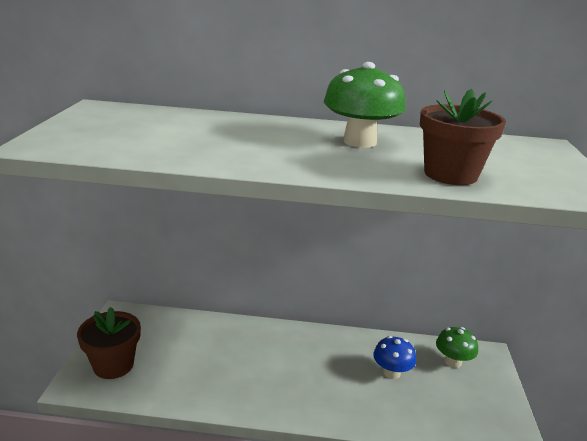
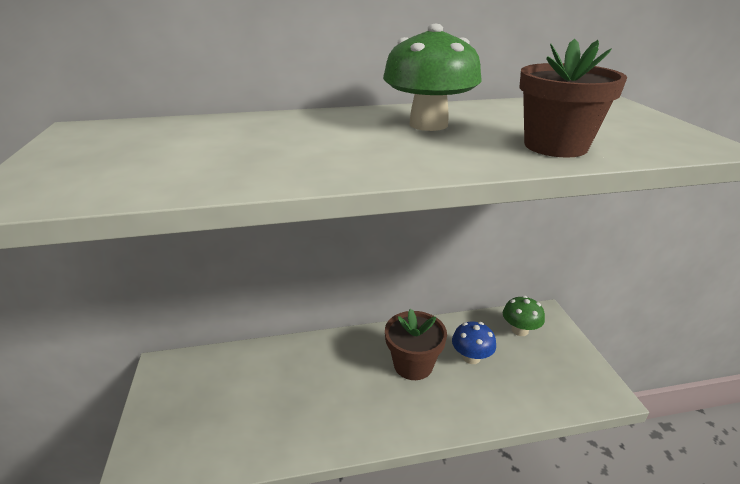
camera: 15 degrees left, 5 degrees up
(113, 365) = (174, 434): brown flower pot -> brown flower pot (413, 365)

